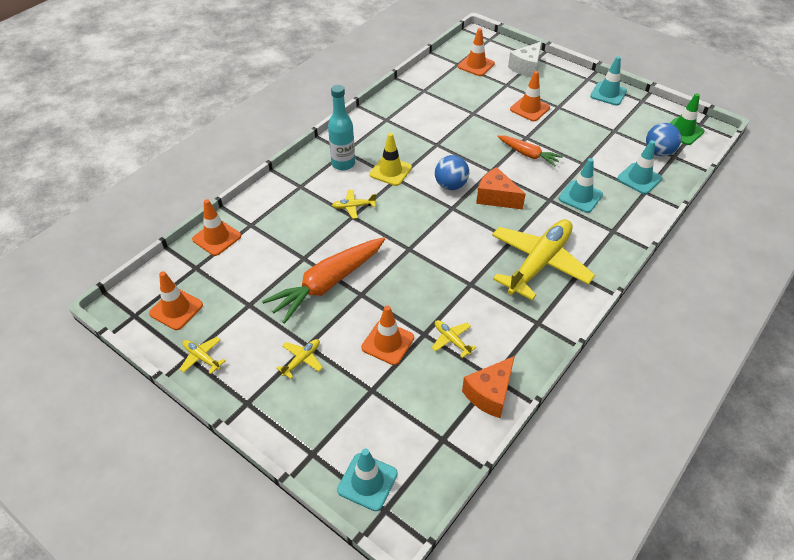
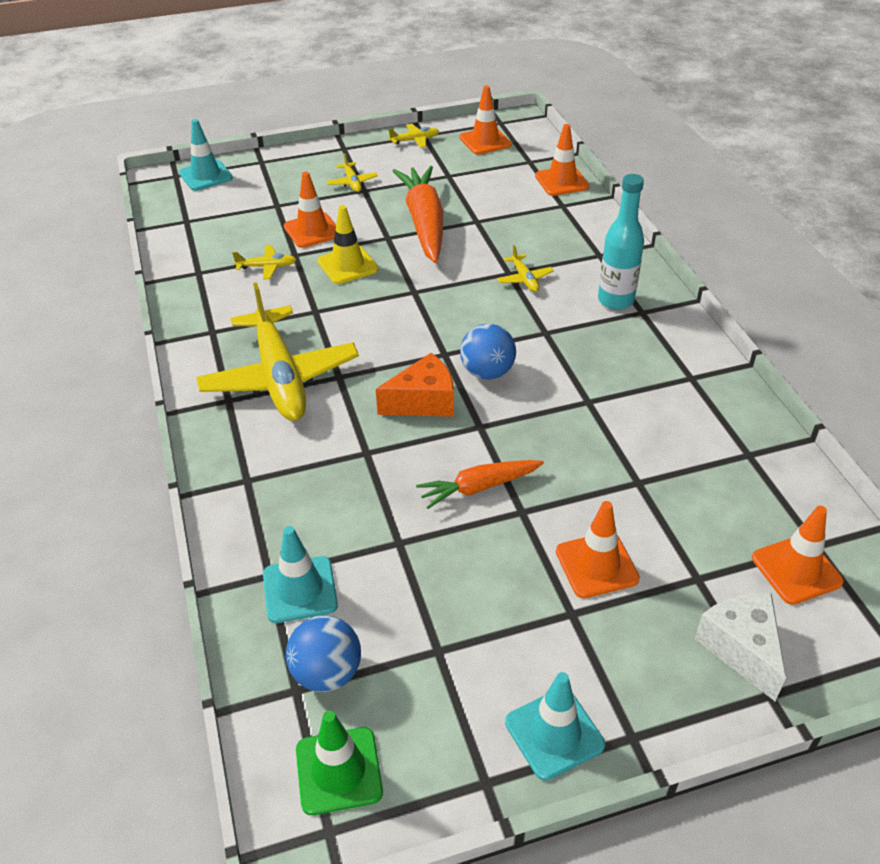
camera: 125 degrees right, 5 degrees down
(353, 207) = (524, 279): yellow plane -> yellow plane turned 135 degrees clockwise
(390, 171) = (565, 333): yellow traffic cone -> yellow traffic cone (347, 265)
(490, 394) = (186, 262): orange cheese -> none
(580, 196) = (338, 489): turquoise traffic cone -> none

